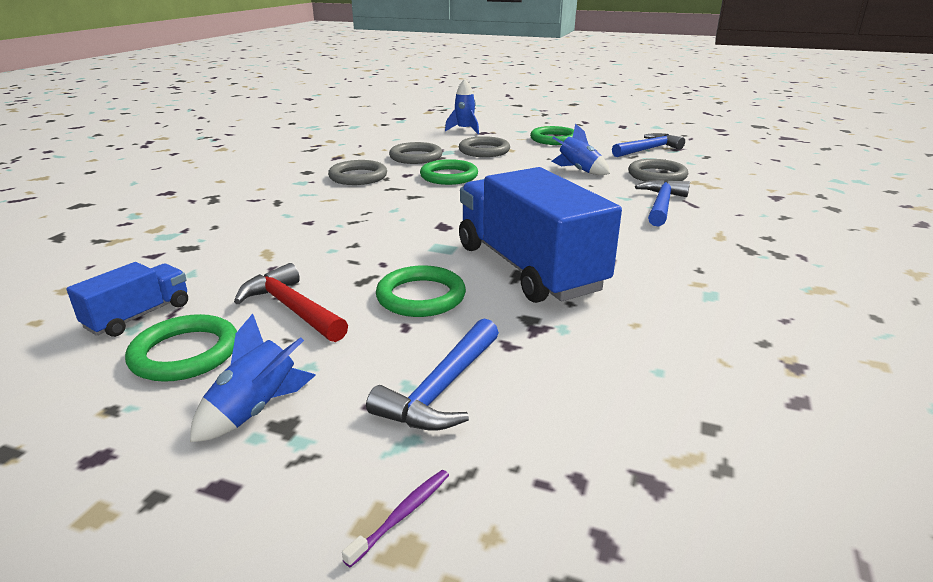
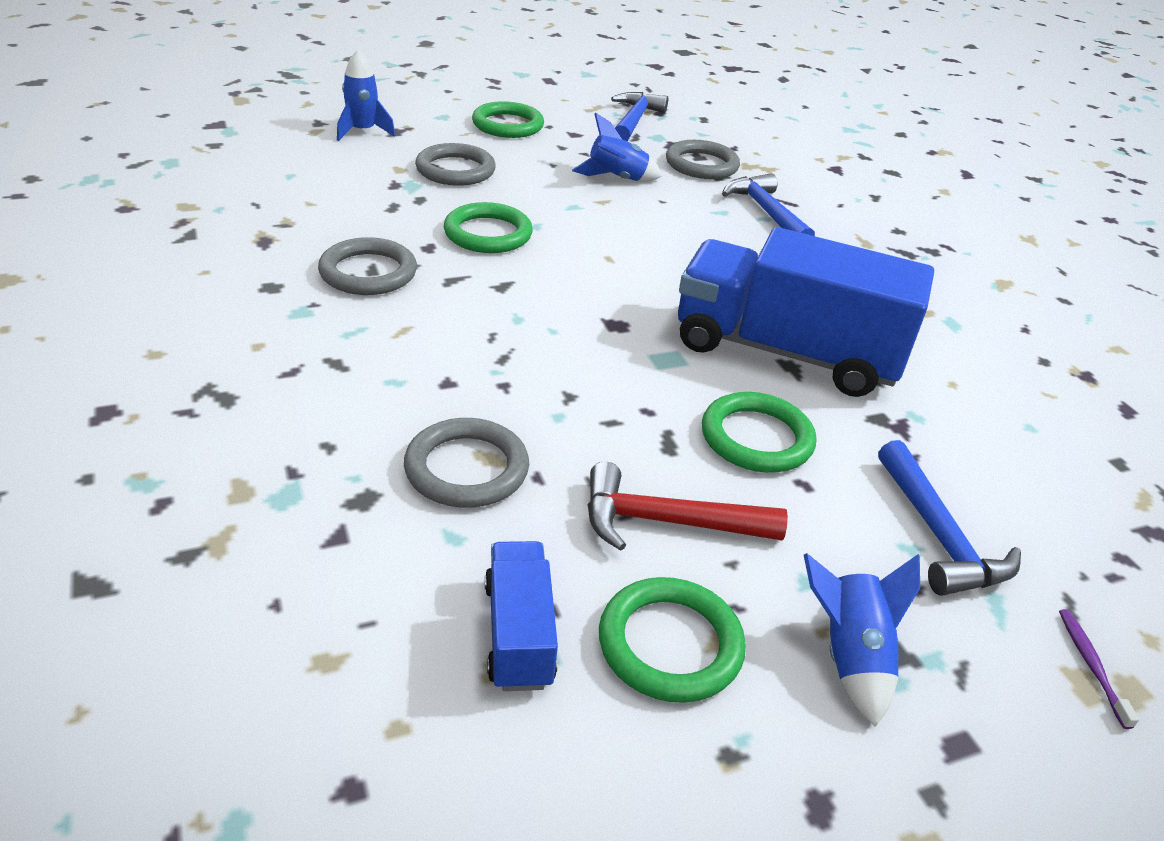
camera: 45 degrees left, 10 degrees up
(416, 157) = (384, 207): grey ring -> grey ring (466, 469)

